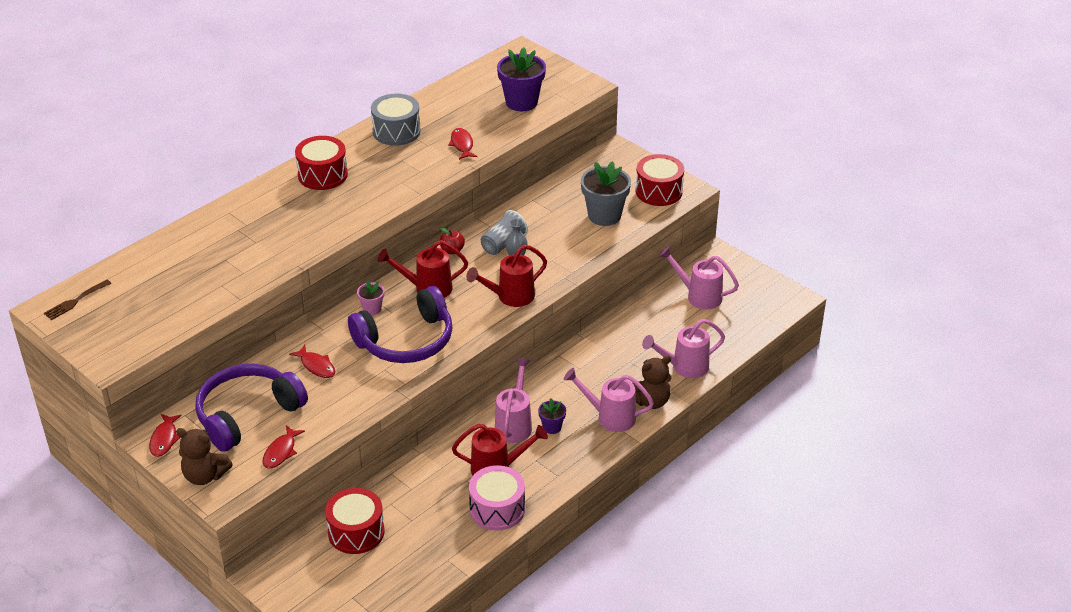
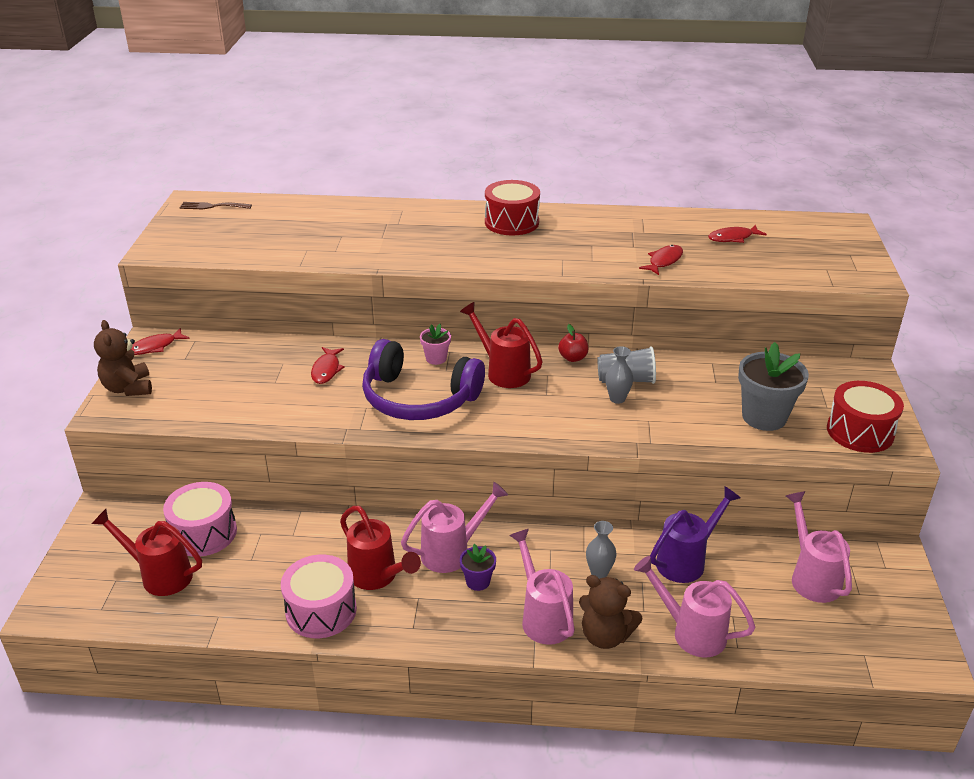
camera: 50 degrees right, 5 degrees down
(247, 414) = (226, 368): purple headphones -> none
(281, 452) = (195, 410): red fish -> red fish (733, 238)
(356, 532) = (204, 533): red drum -> pink drum
(396, 131) = (624, 224): grey drum -> none
(510, 297) = (559, 425): red watering can -> red watering can (160, 575)
(521, 102) = (778, 259): purple flower pot -> none
(603, 373) = (599, 573): none -> grey vase
(634, 333) = (686, 561): none -> purple watering can

